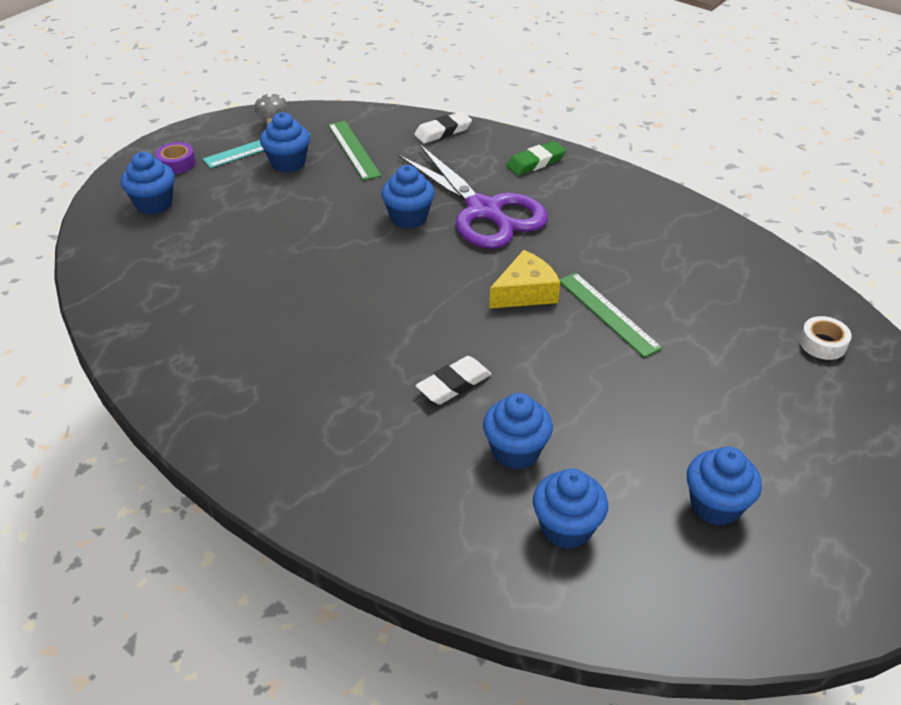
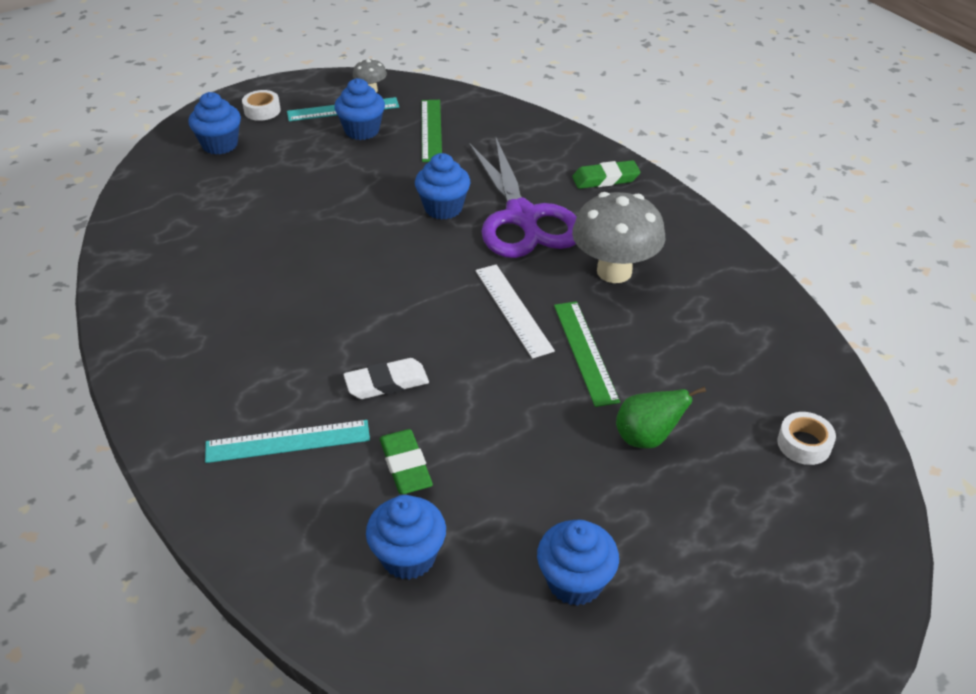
camera: 20 degrees right, 0 degrees up
(177, 163) = (262, 111): purple tape -> white tape
(396, 460) = (288, 441): none -> turquoise ruler
(443, 131) = (529, 129): white eraser -> none
(515, 451) = (406, 465): blue cupcake -> green eraser
(525, 292) = (513, 309): yellow cheese -> white ruler
(591, 240) = (614, 271): none -> grey mushroom
(701, 372) = (647, 438): none -> green pear

